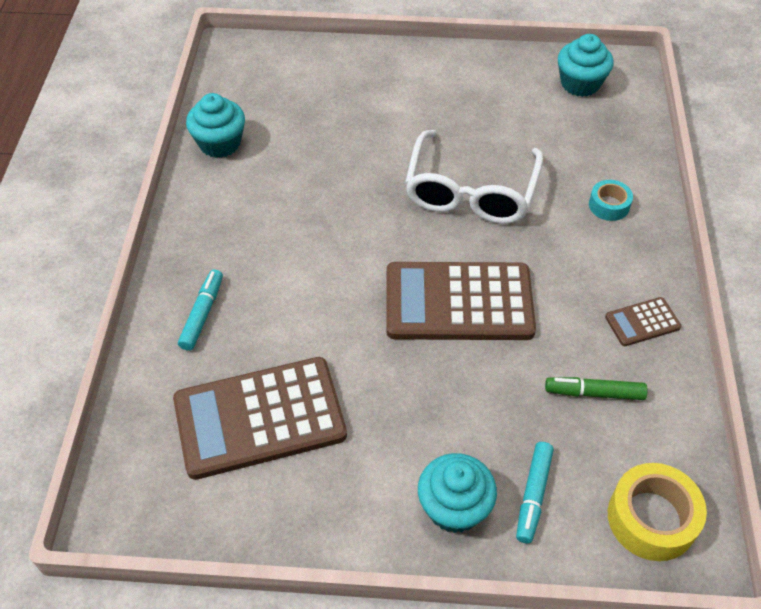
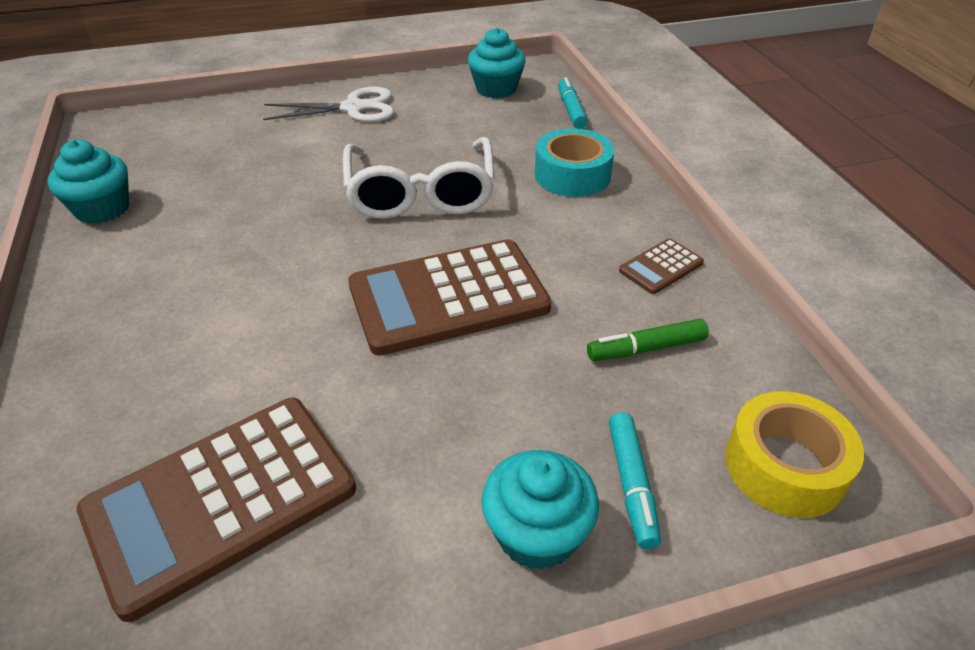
camera: 20 degrees left, 10 degrees down
(202, 314) = (109, 393): turquoise marker -> turquoise marker (571, 110)
(442, 78) = (353, 108): none -> white scissors
(609, 205) = (572, 175): turquoise tape -> turquoise tape, size x1.70

